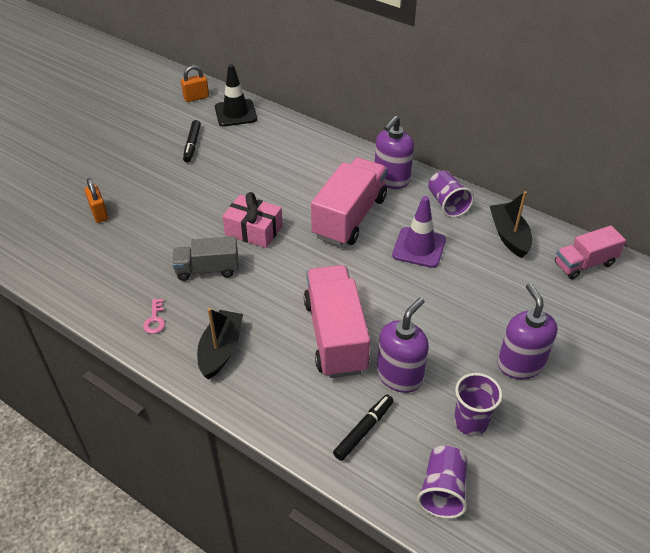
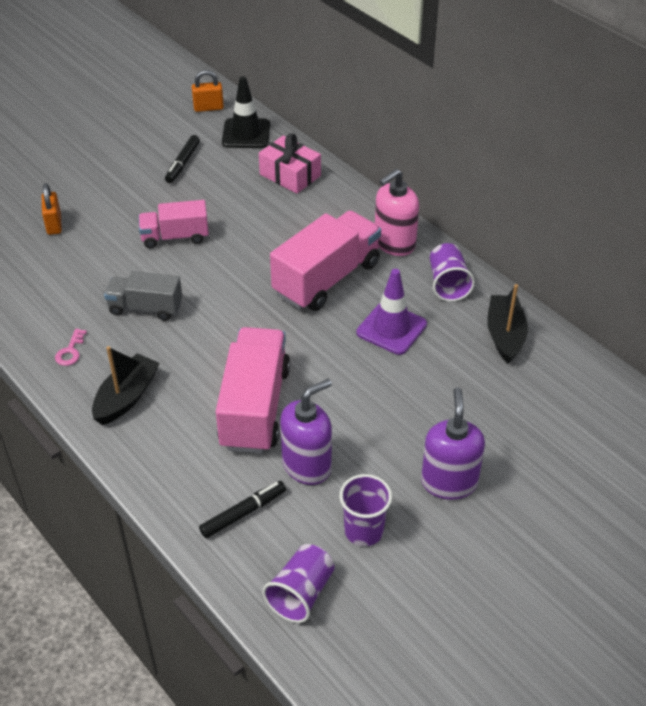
camera: 15 degrees right, 0 degrees up
(254, 230) = (212, 274): pink gift -> pink gift (290, 175)
(391, 179) = (394, 243): purple soap dispenser -> pink soap dispenser
(584, 264) = (581, 385): pink truck -> pink truck (175, 237)

